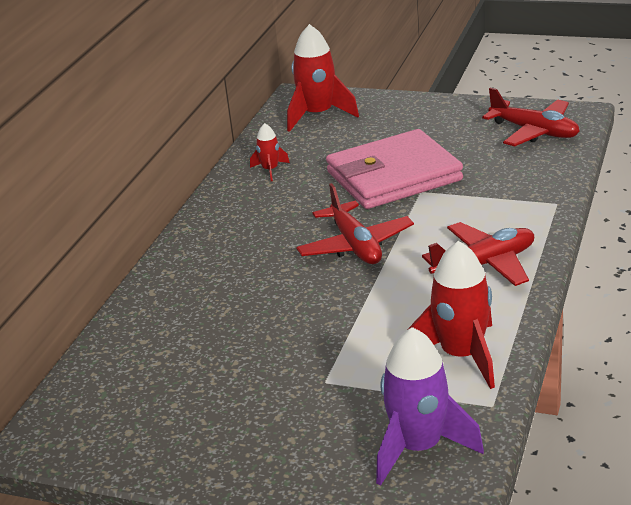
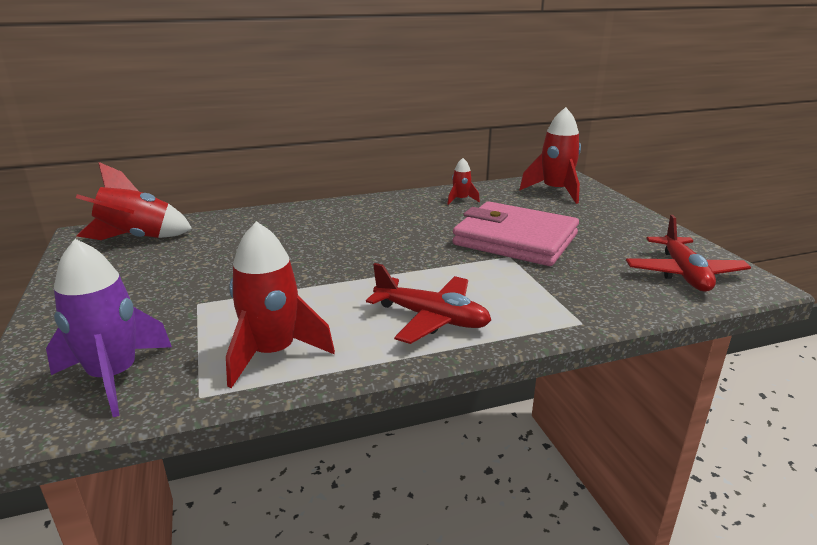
camera: 50 degrees right, 5 degrees down
(104, 401) = (137, 238): none -> red rocket
(355, 245) = (398, 256): red plane -> none

